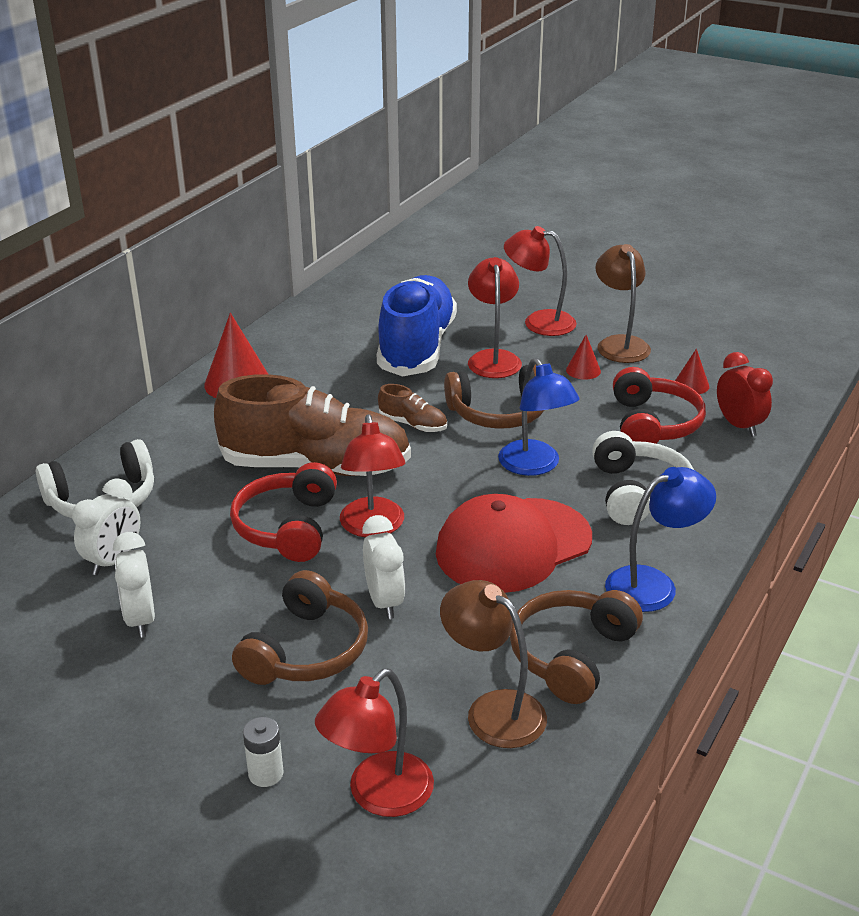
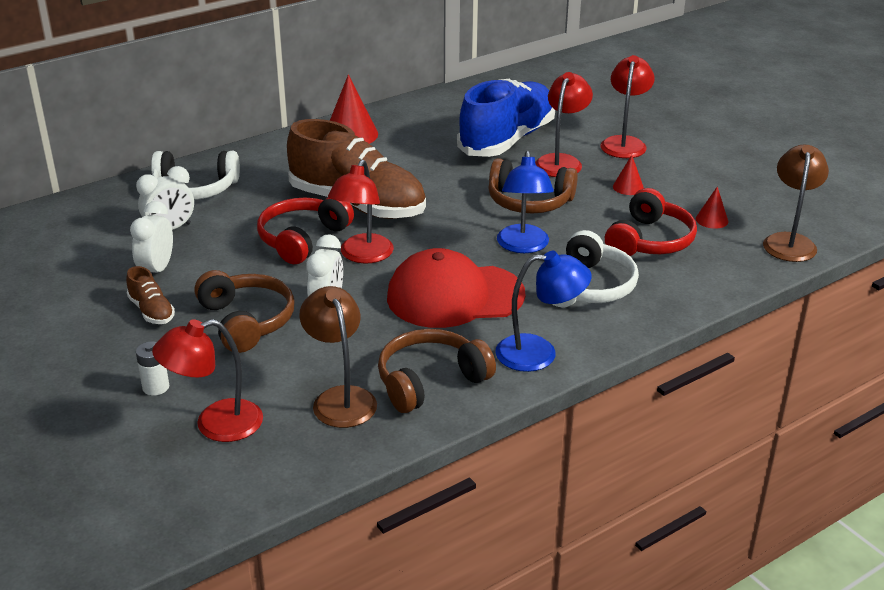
camera: 25 degrees right, 0 degrees up
(306, 650) = (246, 321): brown headphones -> brown headphones turned 75 degrees counterclockwise
(413, 424) = (454, 194): brown shoe -> brown shoe (151, 311)
(539, 322) = (624, 143): red lamp -> red lamp turned 60 degrees clockwise
(620, 344) = (678, 174): brown lamp -> brown lamp (789, 241)
(739, 425) = (724, 260): red clock -> none

